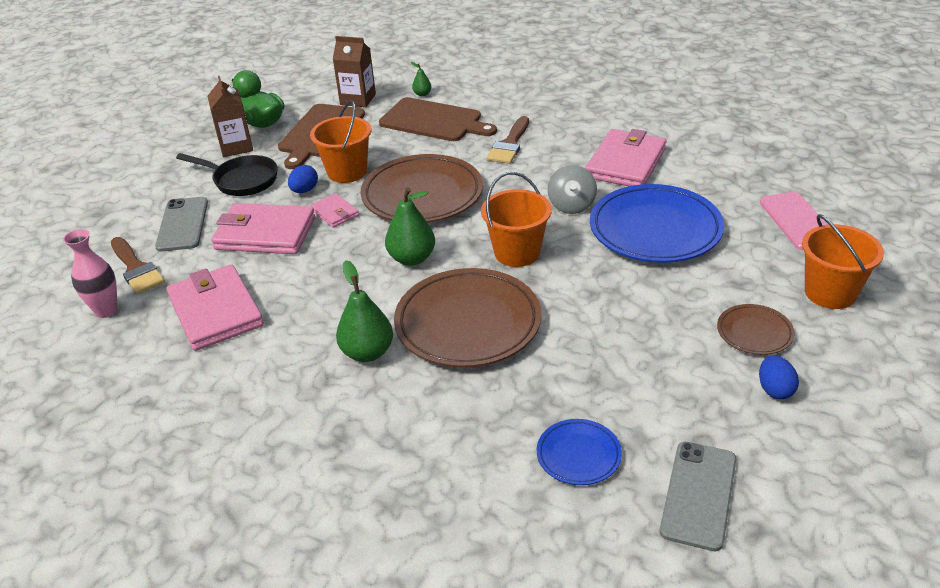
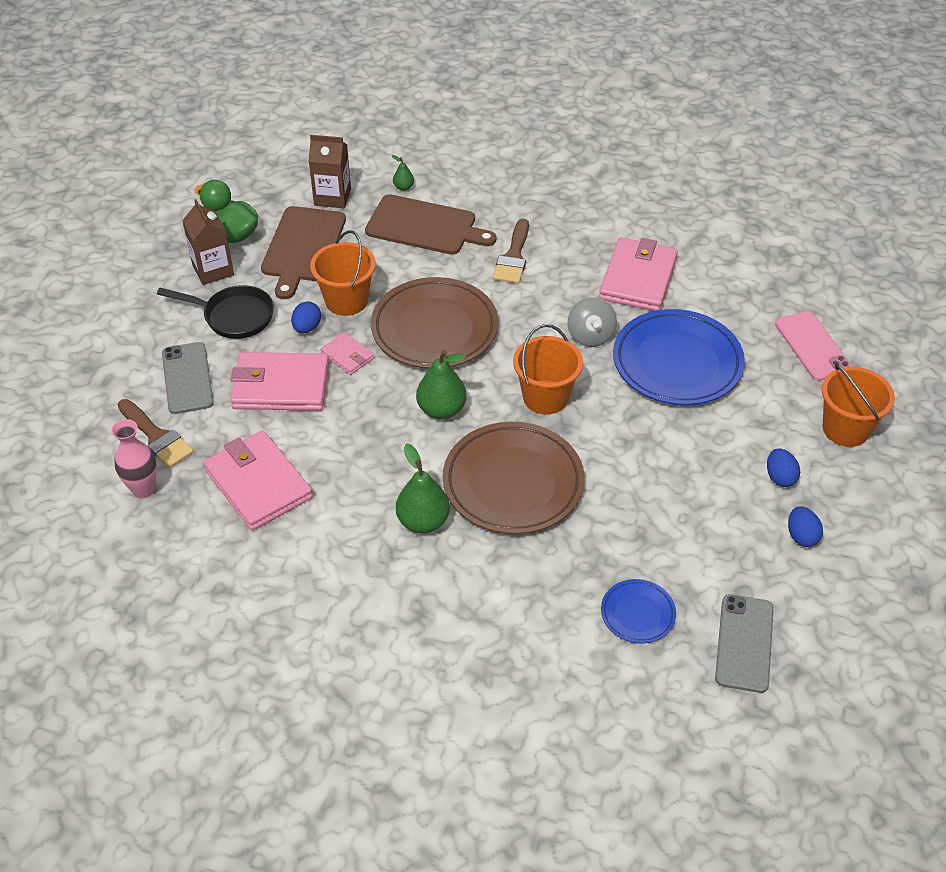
camera: 10 degrees left, 10 degrees up
(754, 333) = (780, 477): brown plate -> blue egg

